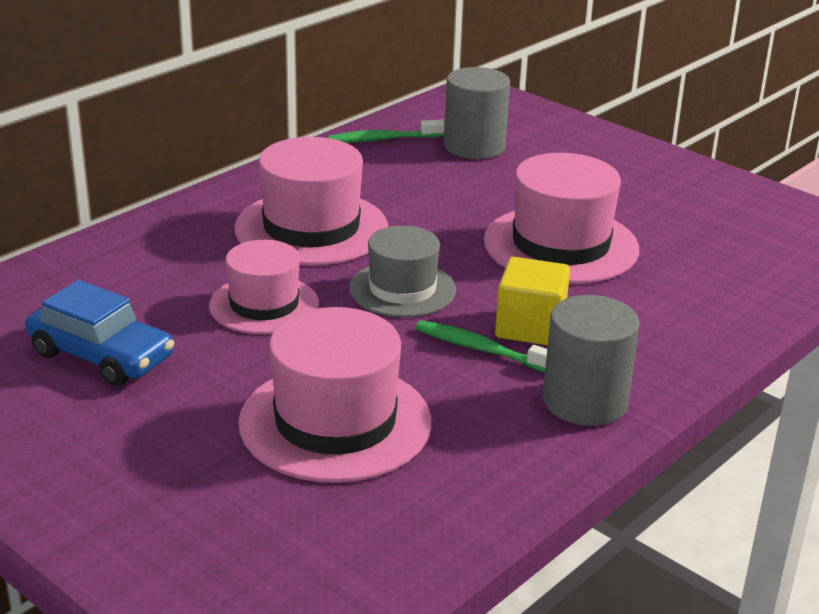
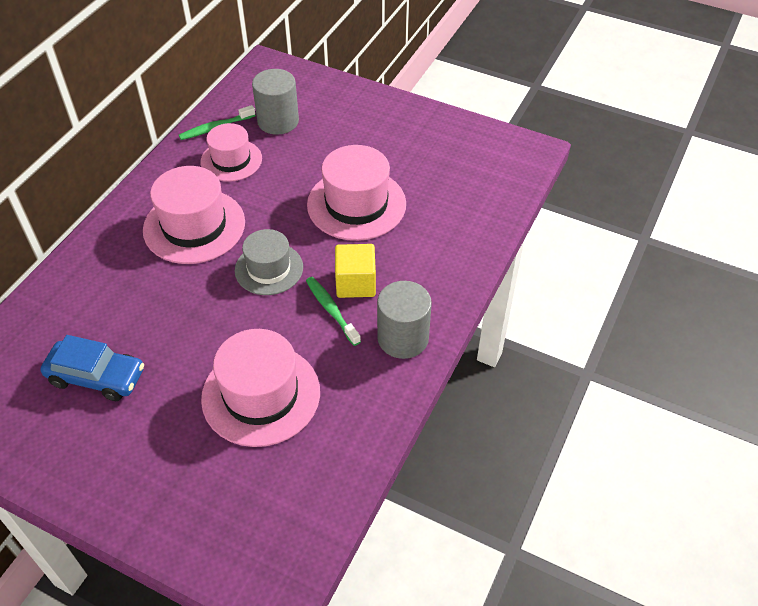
camera: 15 degrees left, 20 degrees up
(264, 305) = (186, 305): pink hat -> pink hat (231, 160)
(481, 349) = (331, 310): green toothbrush -> green toothbrush turned 45 degrees clockwise

